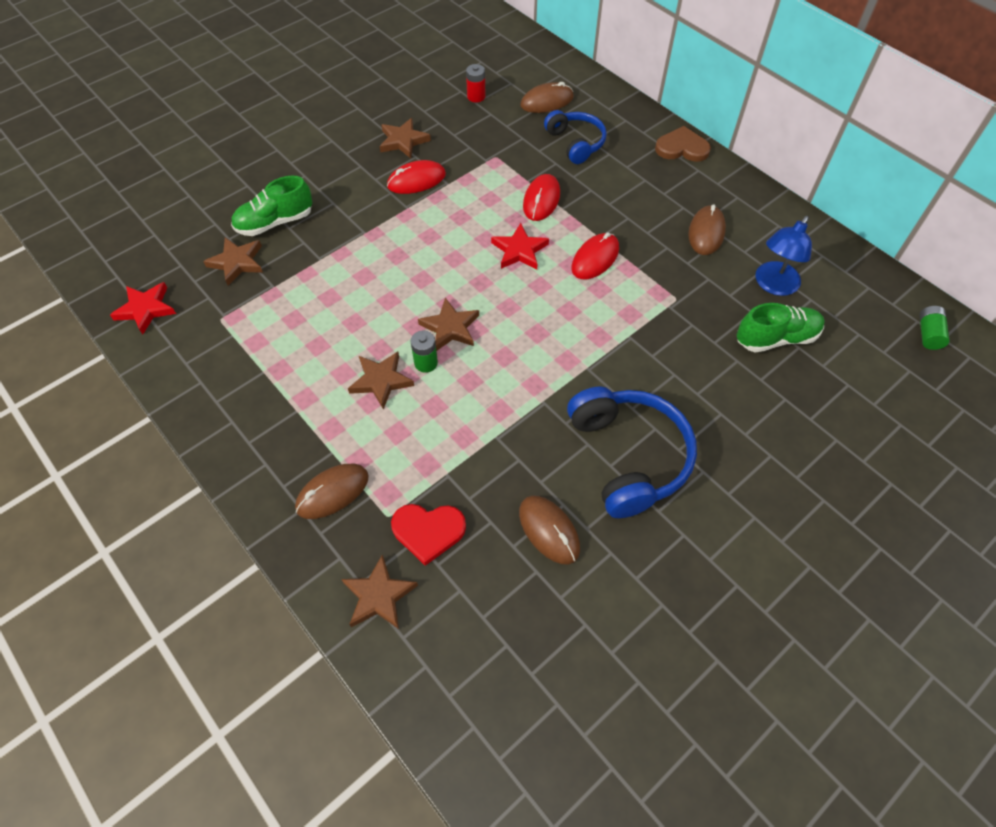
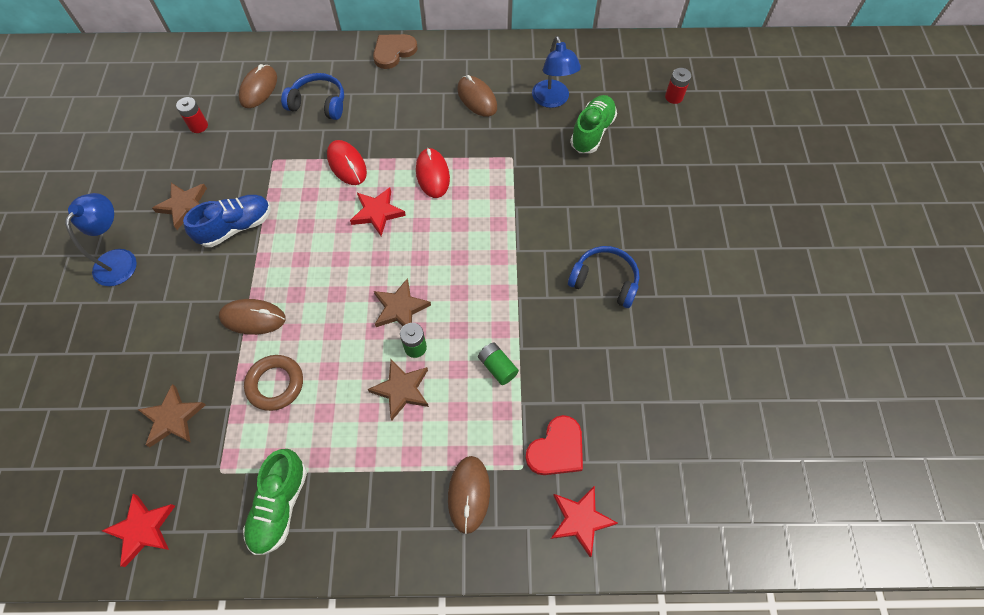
camera: 50 degrees left, 5 degrees up
(275, 222) = (162, 359): green shoe -> green shoe (280, 506)
(314, 299) = (275, 384): none -> brown ring
(327, 142) = (120, 259): none -> blue lamp
(378, 596) = (580, 520): brown star -> red star
(416, 180) = (236, 227): red mouse -> blue shoe
(549, 530) = (618, 371): brown mouse -> brown mouse (253, 318)
(629, 456) = (604, 281): blue headphones -> blue headphones, size x0.62
(902, 376) = (674, 97): none -> red battery
(928, 334) = (658, 60): green battery -> green battery (497, 367)

